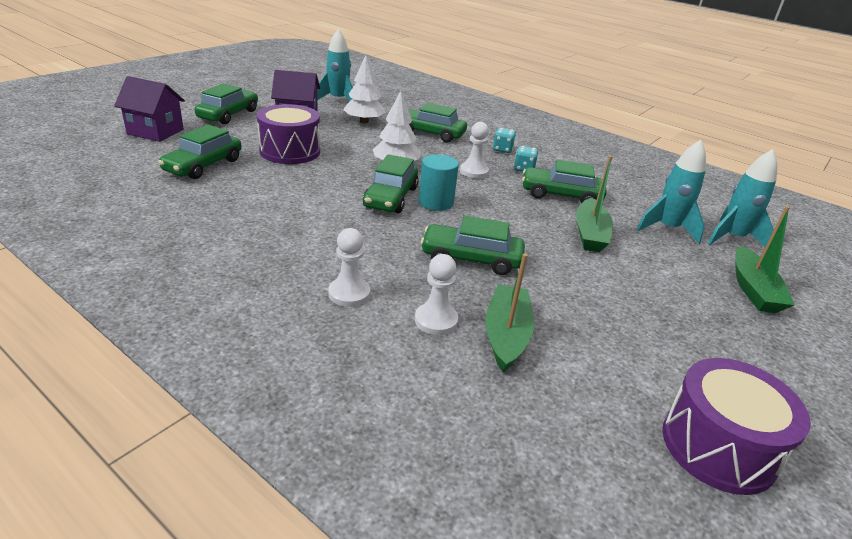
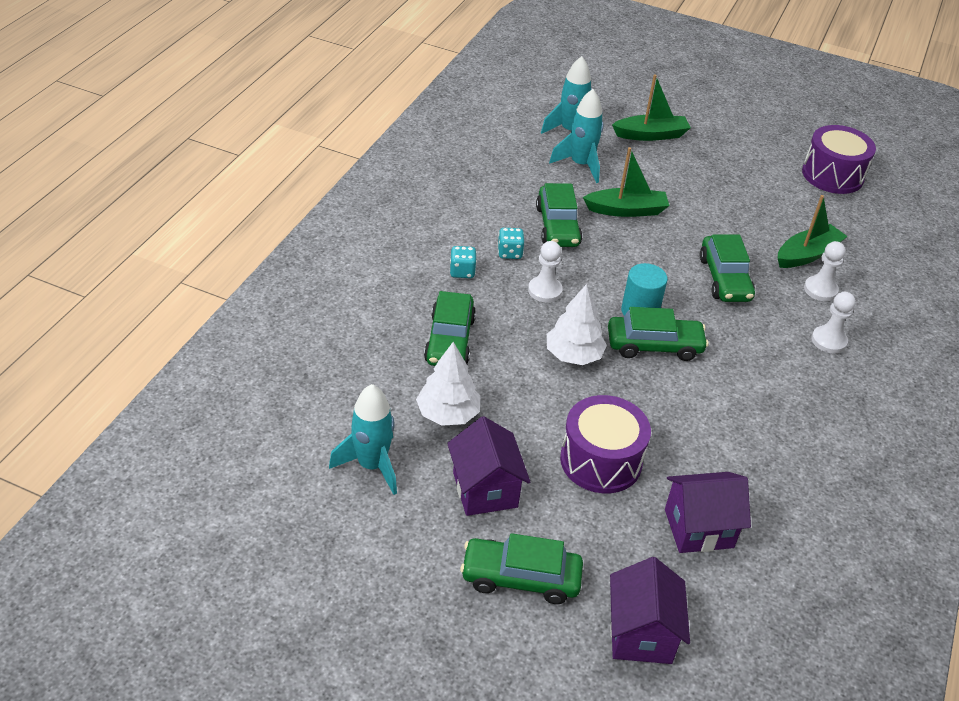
camera: 105 degrees left, 10 degrees up
(203, 165) = (698, 528): green car -> purple house
(506, 335) = (807, 254): green boat -> green boat turned 150 degrees clockwise

